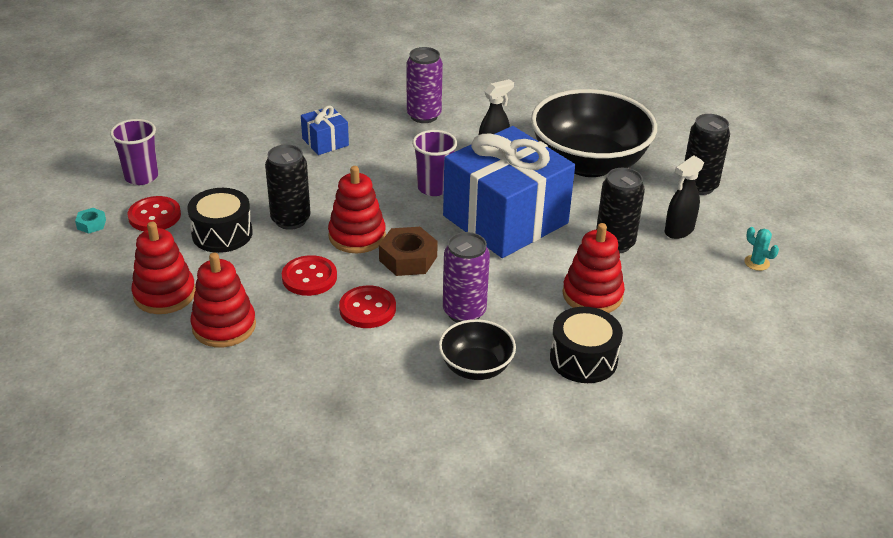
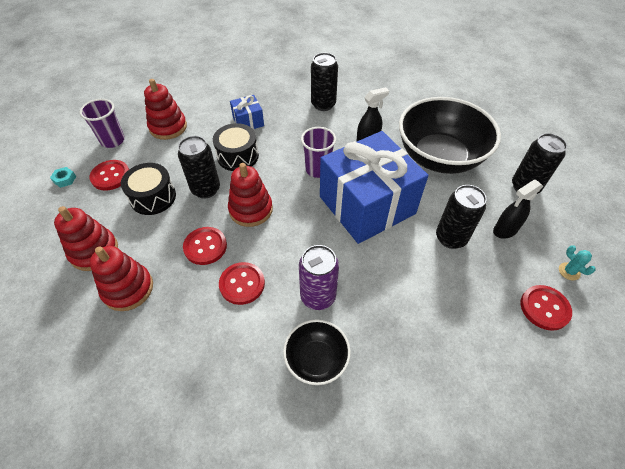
camera: 10 degrees right, 15 degrees up
(408, 258) = (284, 236): brown nut -> none
(424, 116) = (323, 104): purple can -> black can
(583, 359) = (409, 362): black drum -> black drum (238, 156)
(592, 295) = (426, 290): red stacking toy -> red stacking toy (168, 127)
(731, 298) = (544, 308): none -> red button

